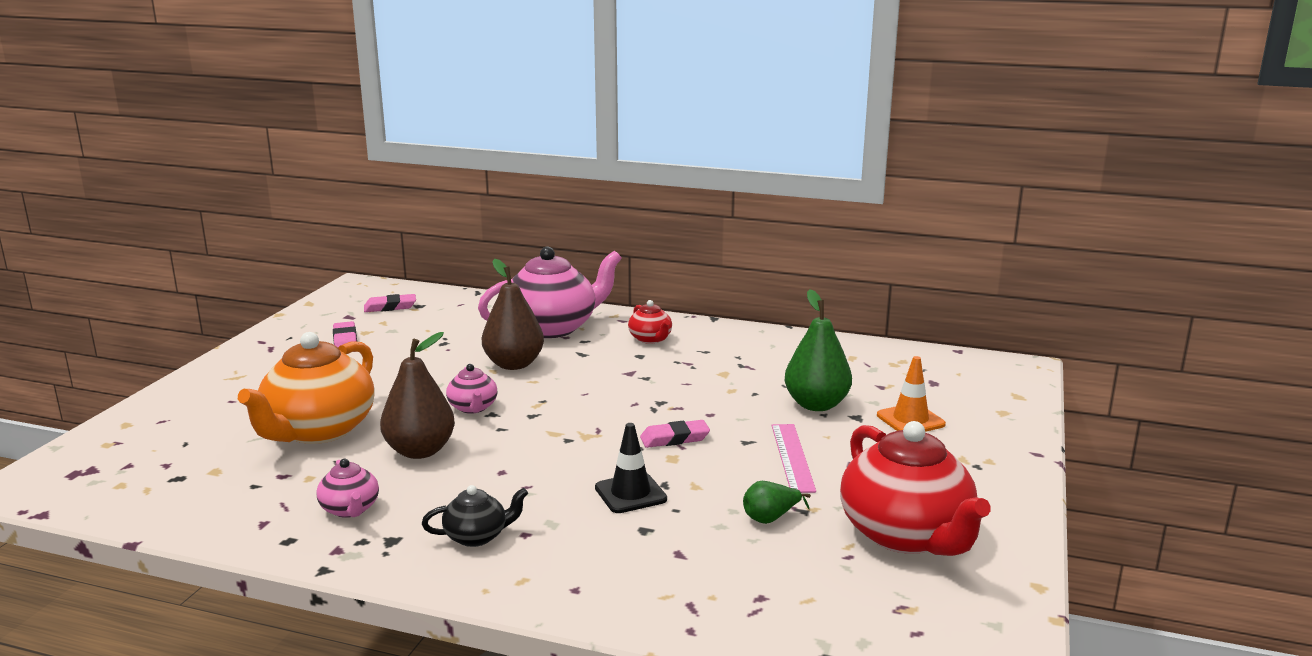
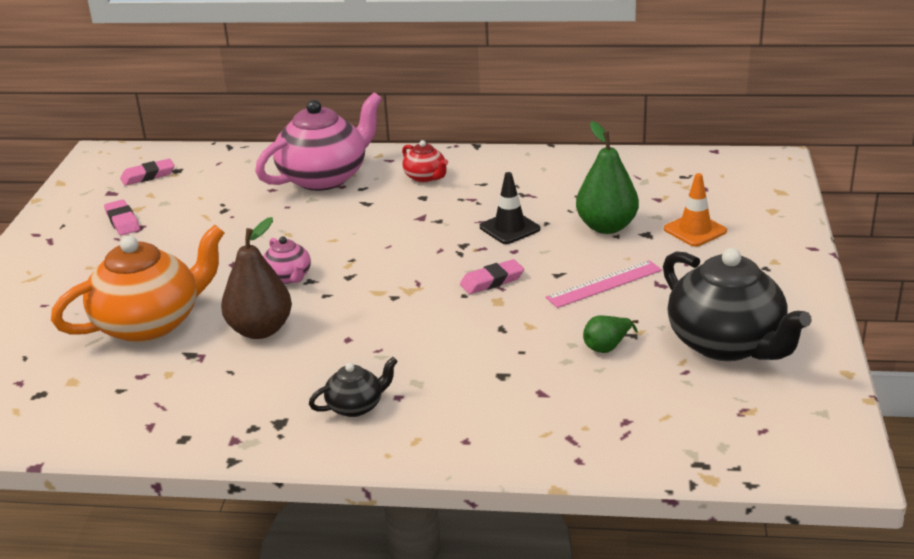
camera: 10 degrees left, 10 degrees up
(318, 430) = (150, 324): orange teapot -> orange teapot turned 135 degrees counterclockwise
(350, 509) = (225, 399): pink teapot -> none
(514, 364) = (305, 224): brown pear -> none
(630, 493) = (475, 342): black traffic cone -> black traffic cone (509, 228)
(792, 457) = (604, 284): pink ruler -> pink ruler turned 75 degrees clockwise
(906, 535) = (726, 344): red teapot -> black teapot

